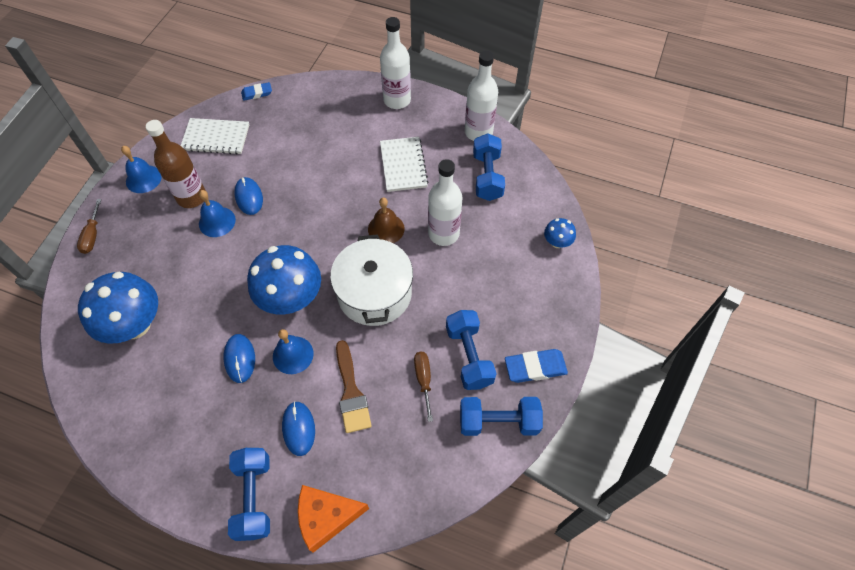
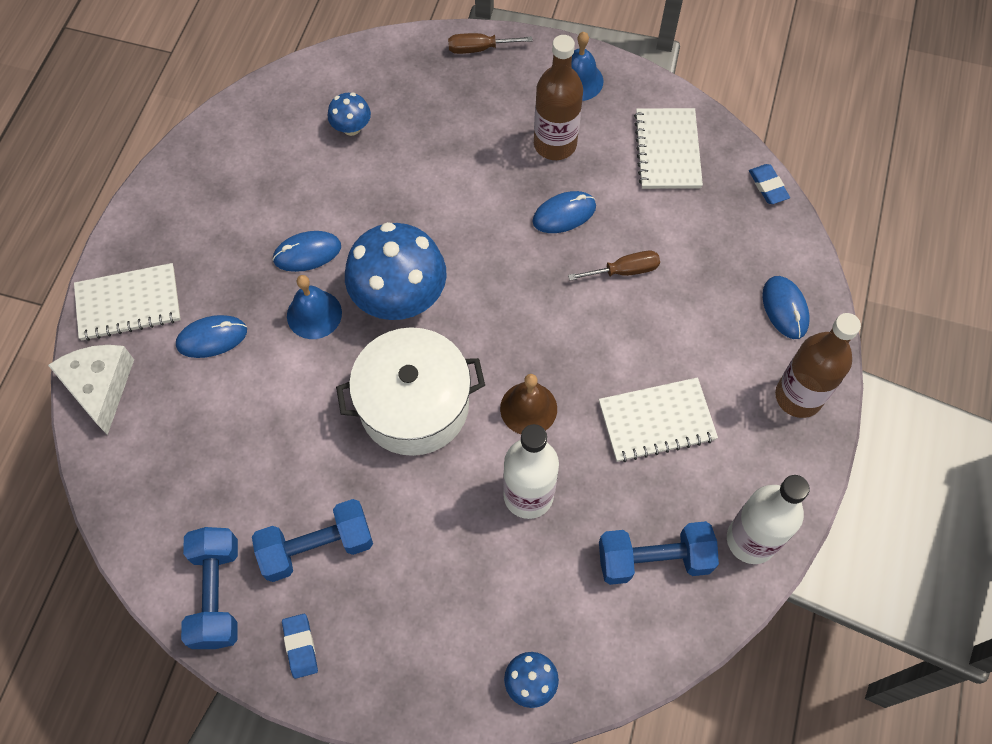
camera: 85 degrees right, 5 degrees up
(135, 325) = (351, 128): blue mushroom -> blue mushroom, size x0.47
(217, 221) = (516, 183): blue bell -> none
(254, 497) = (128, 303): blue dumbbell -> white notebook
(326, 517) = (100, 387): orange cheese -> white cheese
(341, 98) = (785, 308): none -> blue mouse
(351, 392) = (261, 394): brown brush -> none
(397, 100) = (798, 396): white bottle -> brown bottle
(423, 380) = (279, 486): brown screwdriver -> brown screwdriver (624, 271)
(535, 367) = (300, 646): blue eraser -> blue eraser, size x0.64

